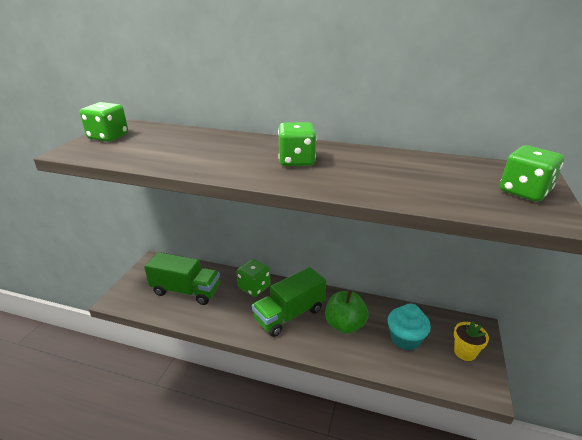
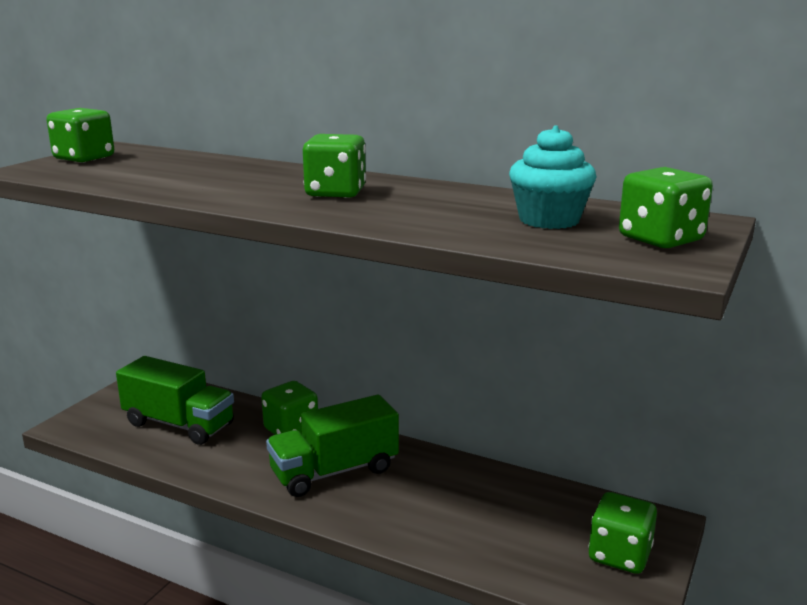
camera: 10 degrees right, 10 degrees down
(345, 325) = (422, 495): green apple -> none
(405, 339) = (519, 525): turquoise cupcake -> turquoise cupcake (549, 220)
(465, 352) = (619, 555): yellow flower pot -> green dice

